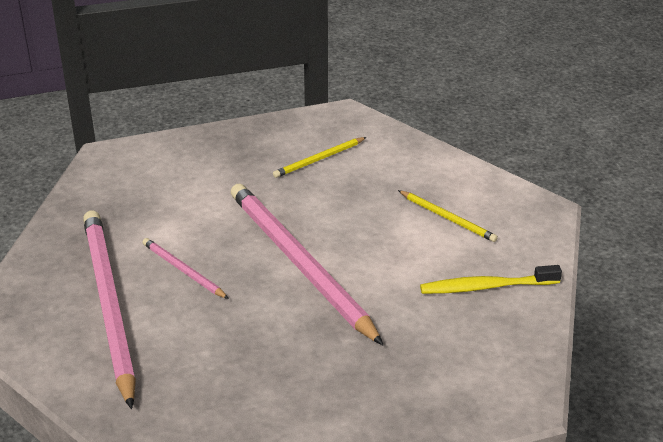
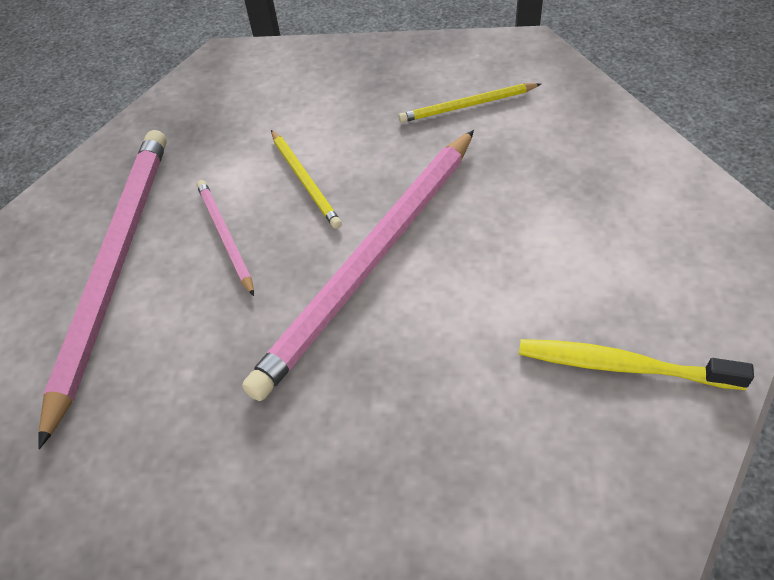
camera: 25 degrees right, 15 degrees up
(299, 263) = (372, 260): pink pencil -> pink pencil turned 135 degrees counterclockwise
(448, 218) = (607, 231): yellow pencil -> yellow pencil (305, 180)

